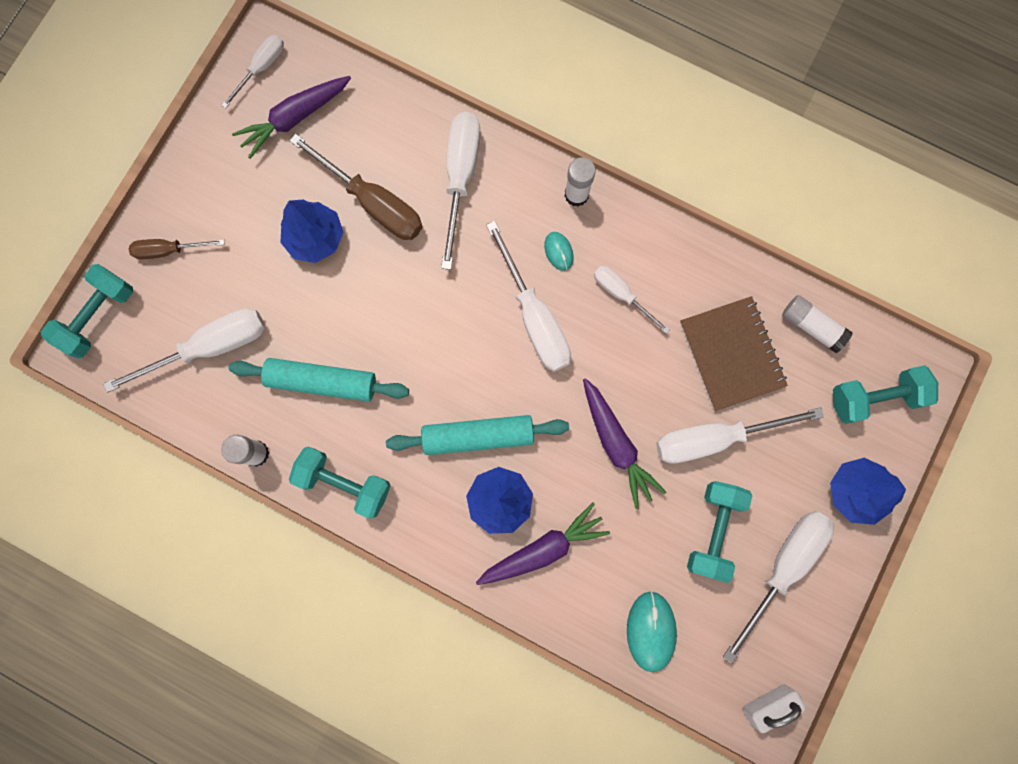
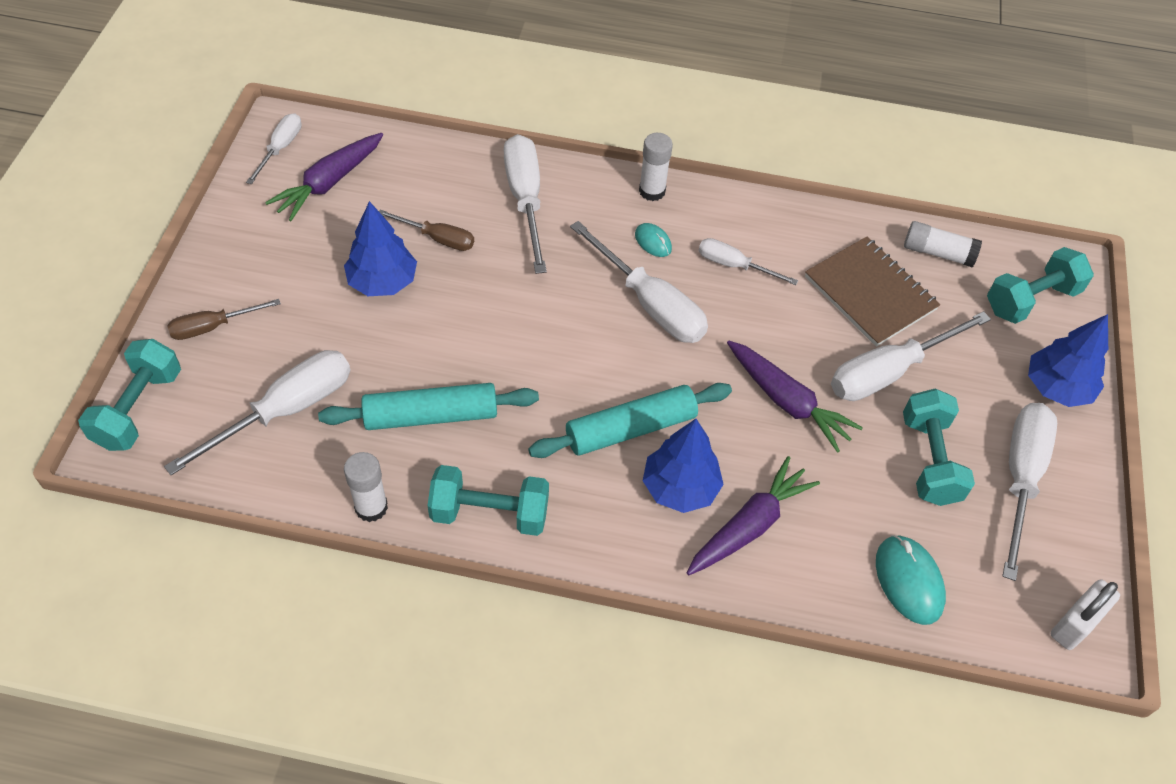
camera: 20 degrees left, 25 degrees down
(373, 203) = (438, 238): brown screwdriver -> brown screwdriver, size x0.58

